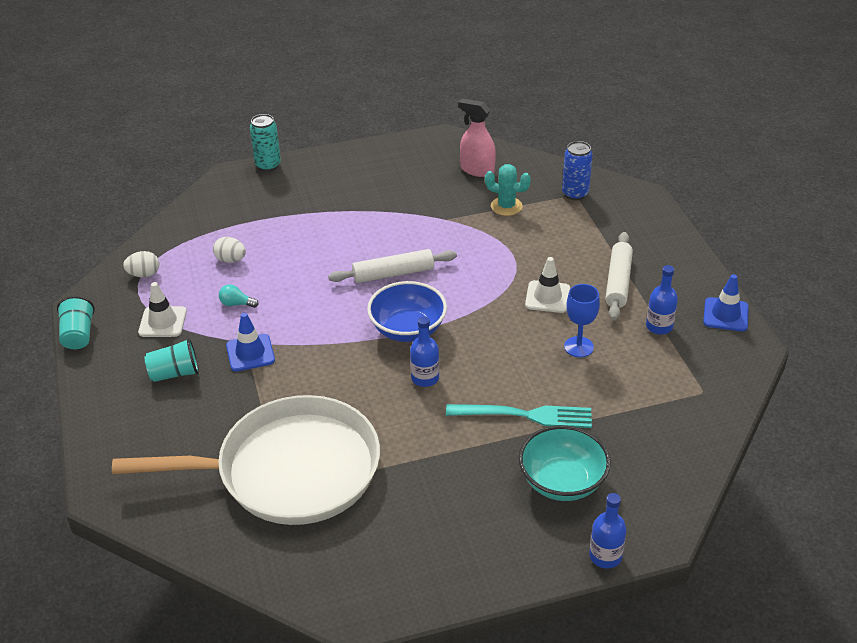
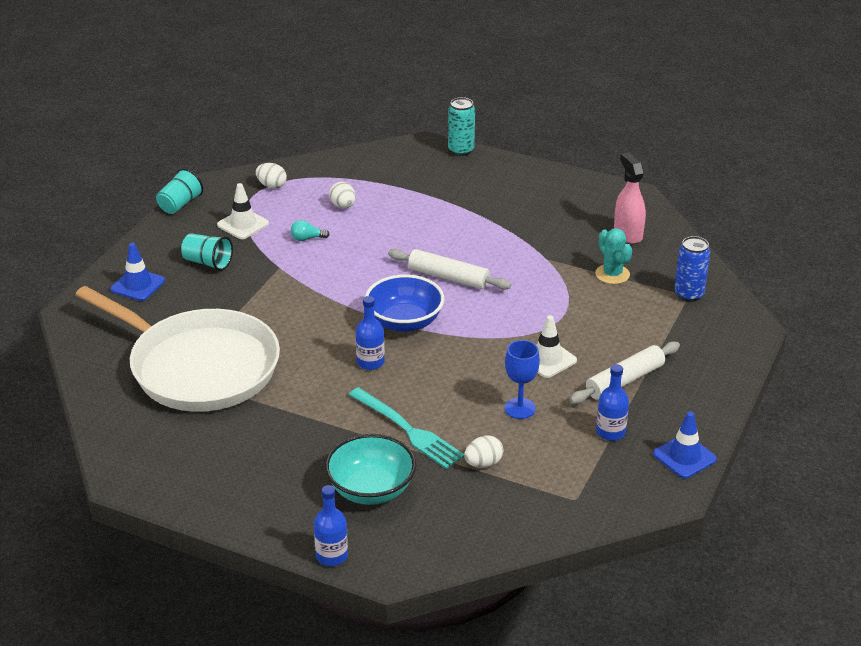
camera: 40 degrees right, 5 degrees down
(236, 304) = (307, 238): turquoise light bulb -> turquoise light bulb turned 60 degrees counterclockwise
(250, 353) = (273, 276): blue traffic cone -> blue traffic cone (138, 285)
(610, 406) = (483, 463): none -> white egg

